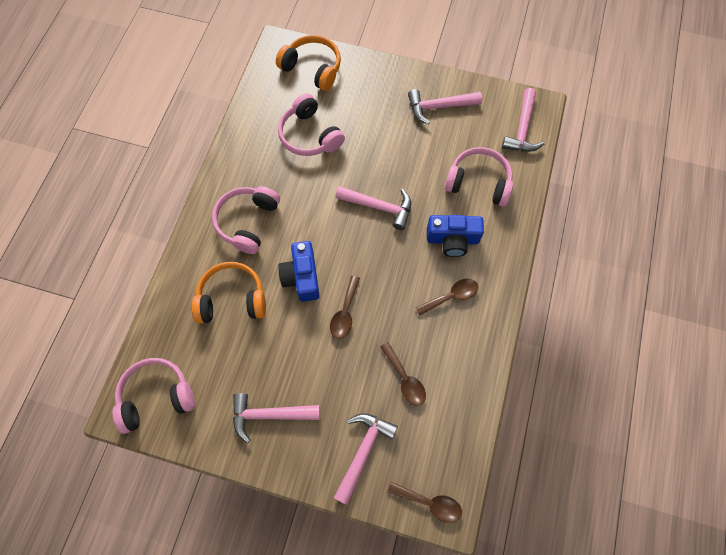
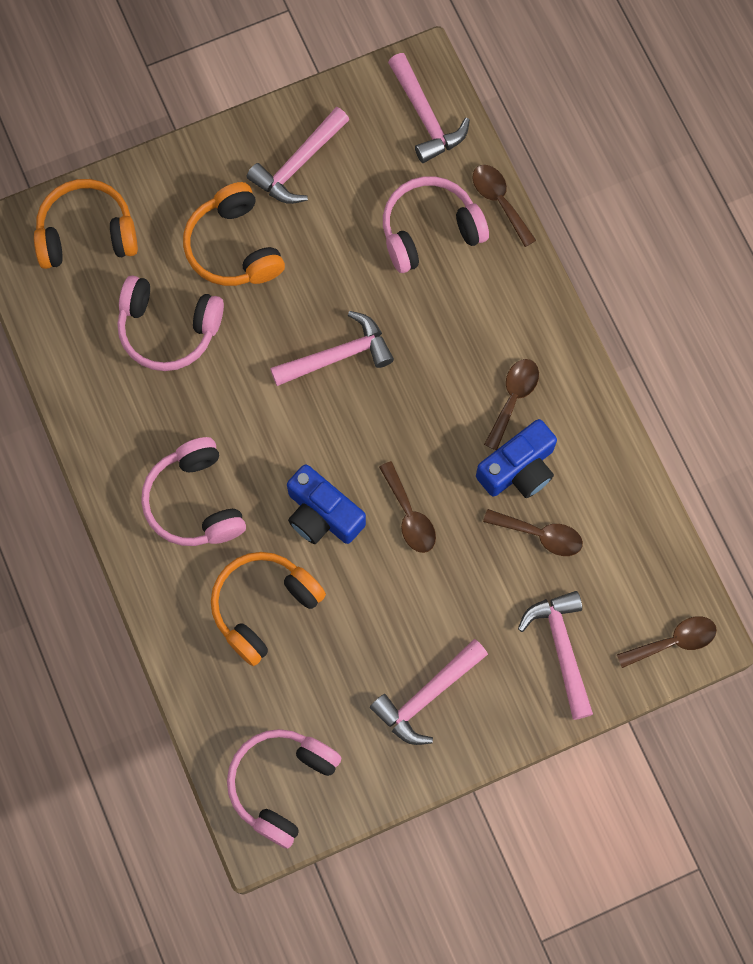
camera: 40 degrees left, 5 degrees up
(374, 121) = (234, 247): none -> orange headphones
(452, 240) = (458, 328): blue camera -> blue camera (518, 469)
(527, 194) = (499, 201): none -> brown spoon

